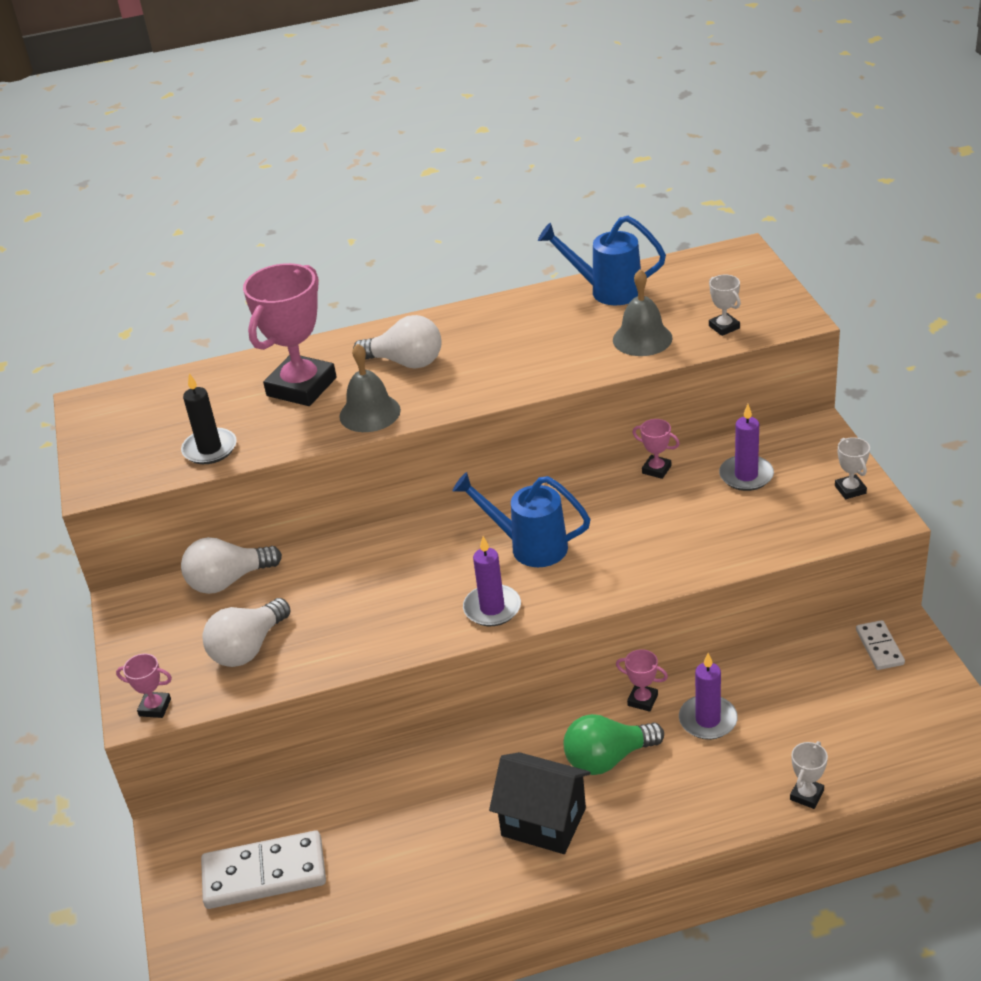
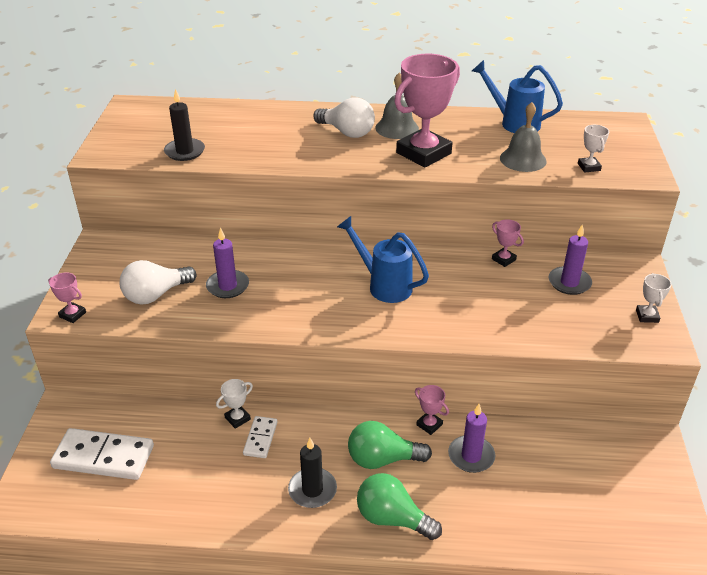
camera: 15 degrees right, 0 degrees up
(228, 581) = (170, 247): white light bulb -> none
(301, 387) = (268, 130): pink trophy -> pink trophy (423, 153)
(370, 413) = (303, 157): grey bell -> grey bell (397, 128)
(492, 608) = (334, 320): purple candle -> purple candle (228, 286)
(543, 822) = (312, 490): black house -> black candle
(652, 821) = (392, 518): none -> green light bulb
(806, 795) = (522, 542): white trophy -> white trophy (237, 418)
(879, 647) = (631, 445): white domino -> white domino (260, 438)

